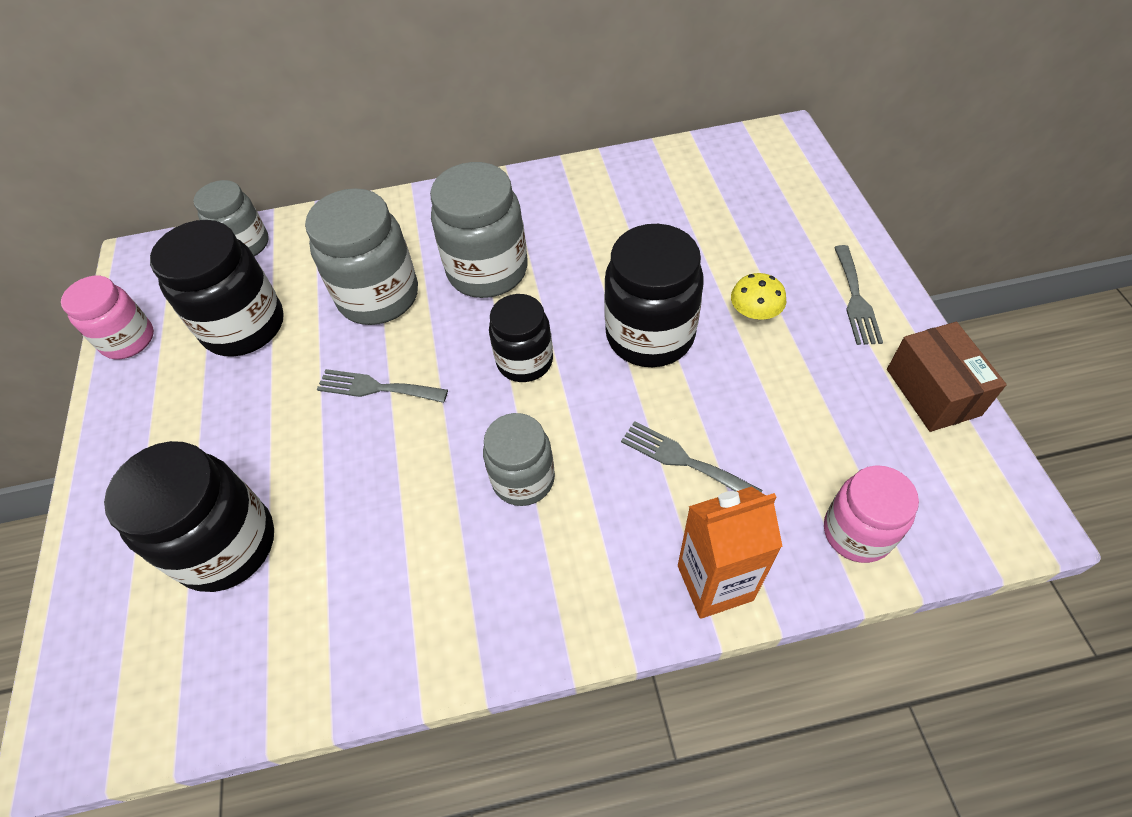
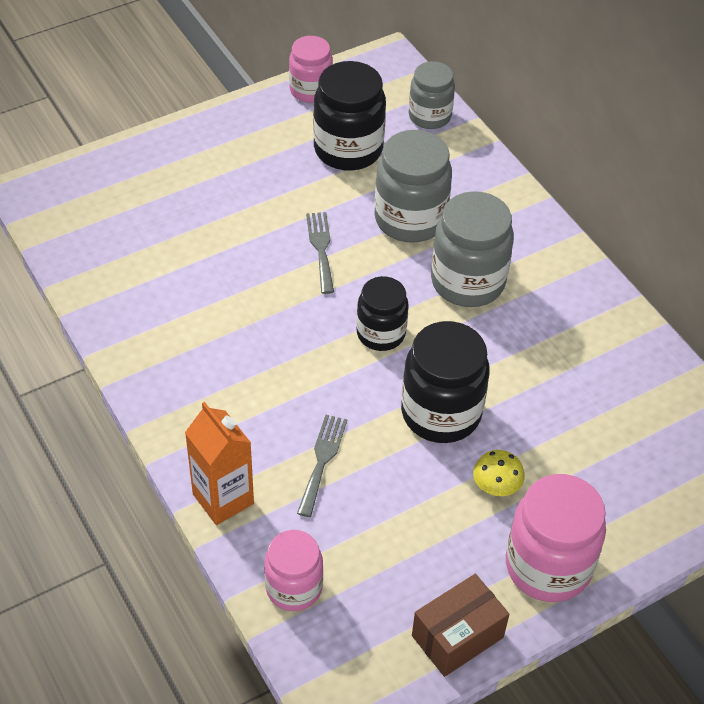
camera: 65 degrees right, 5 degrees down
(226, 545) = (169, 214): black jar -> none
(523, 479) = (271, 362): grey jar -> none
(855, 299) = (548, 566): grey fork -> pink jar

